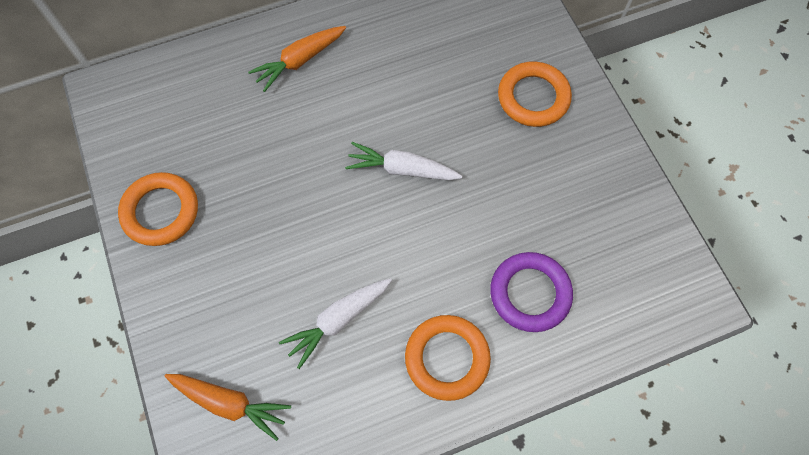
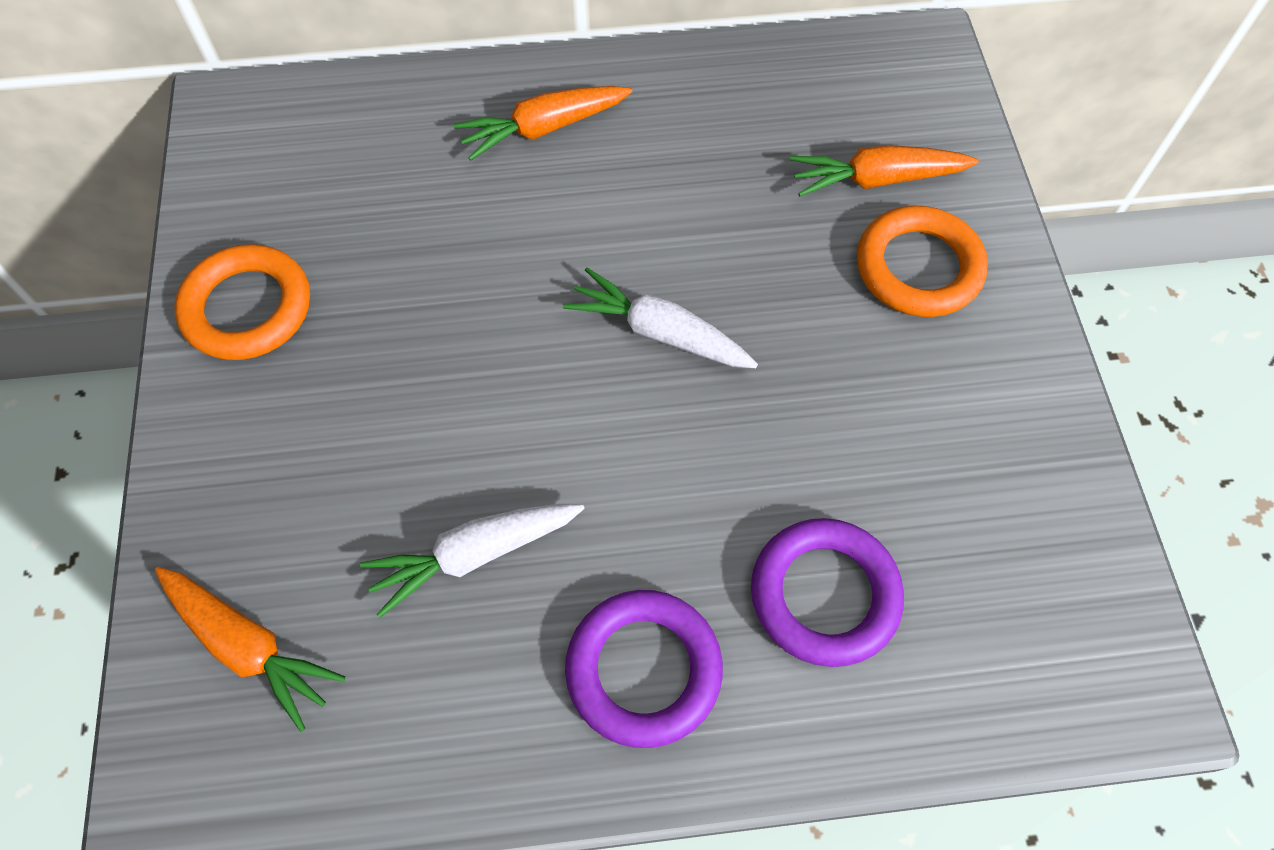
camera: 15 degrees right, 5 degrees down
(447, 358) = (643, 670): orange ring -> purple ring
(497, 50) = (876, 180): none -> orange carrot

